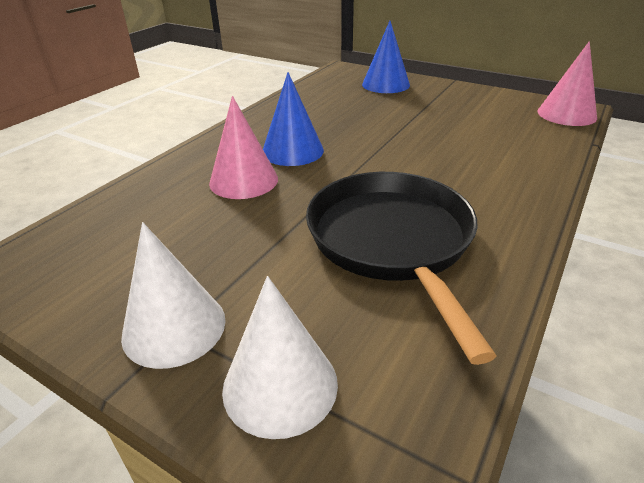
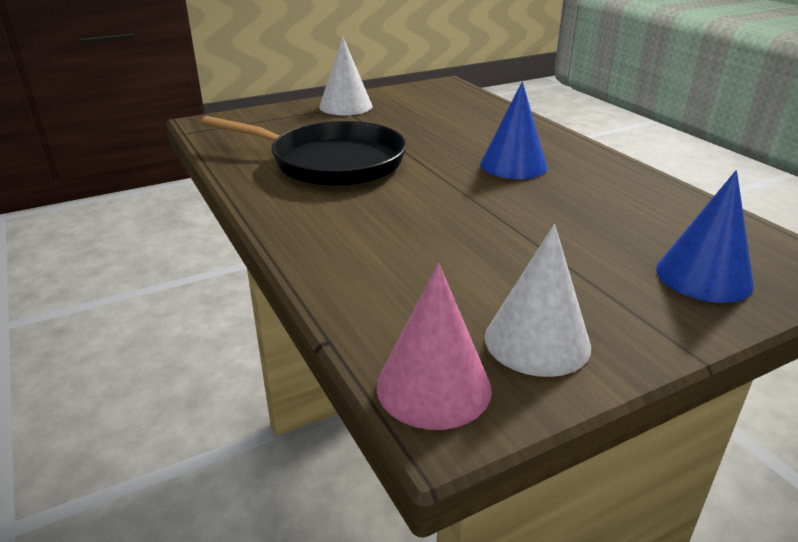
camera: 120 degrees right, 5 degrees down
(243, 180) = (476, 140): pink cone -> none
(280, 385) = (279, 117): white cone -> white cone (537, 341)

